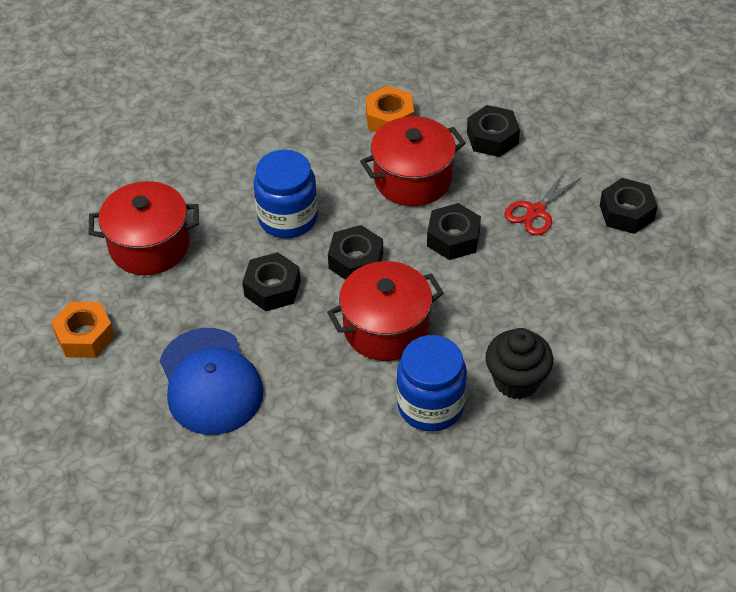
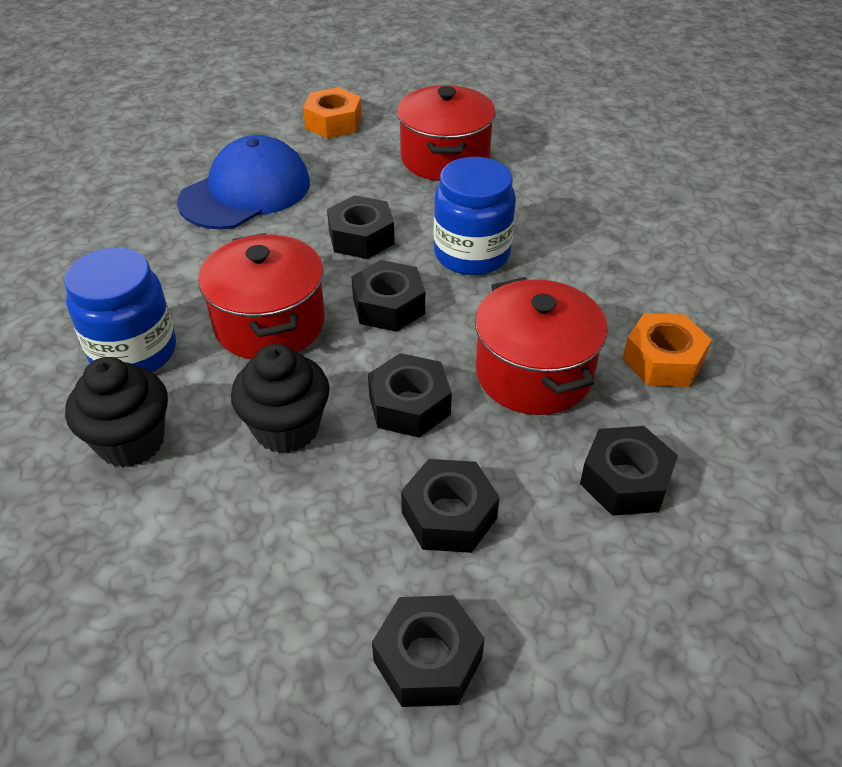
camera: 95 degrees right, 5 degrees down
(210, 382) = (246, 192): blue cap -> blue cap turned 150 degrees clockwise
(487, 298) = (286, 429): none -> black cupcake
(536, 212) = (449, 515): red scissors -> black nut

